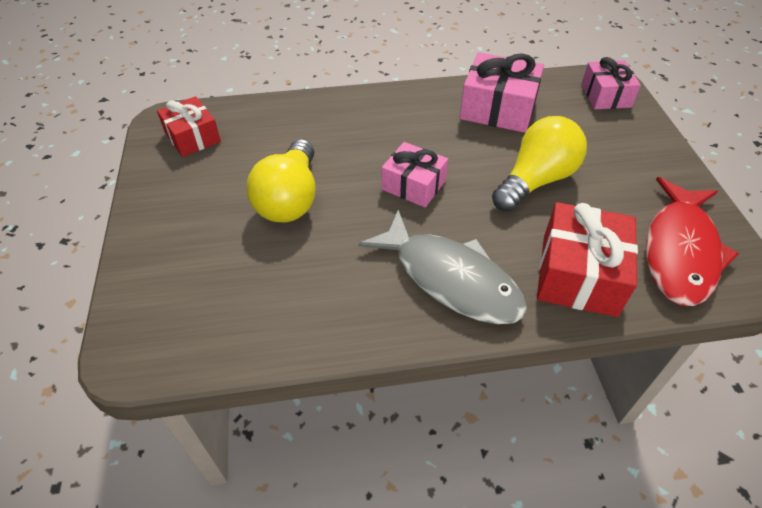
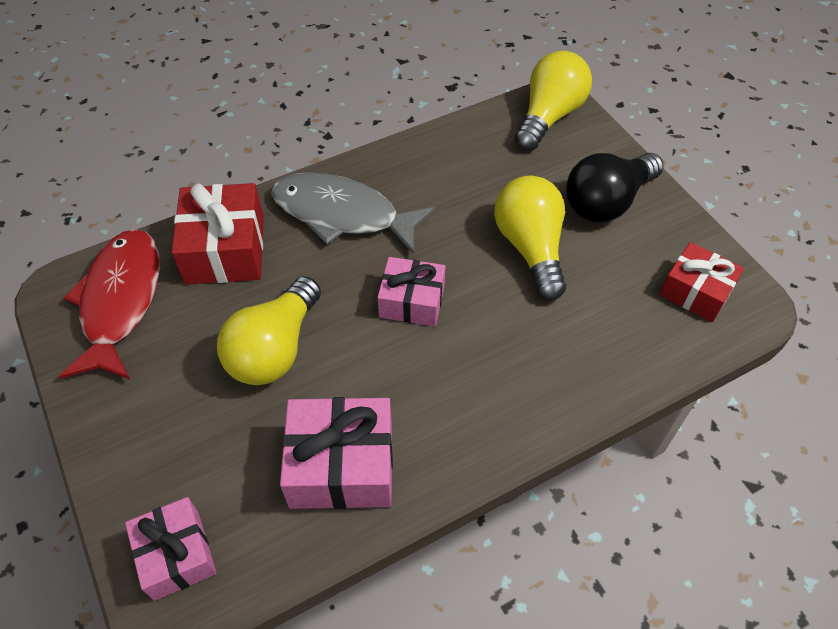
camera: 160 degrees right, 5 degrees up
(156, 335) = (549, 116): none -> yellow light bulb
(190, 219) = (607, 202): none -> black light bulb

